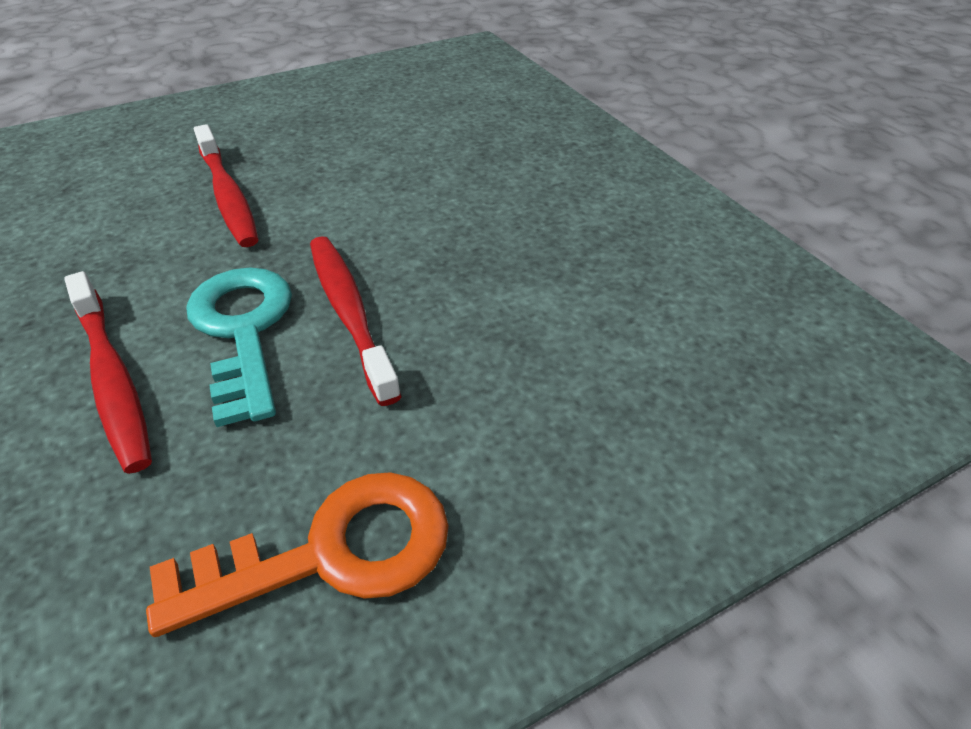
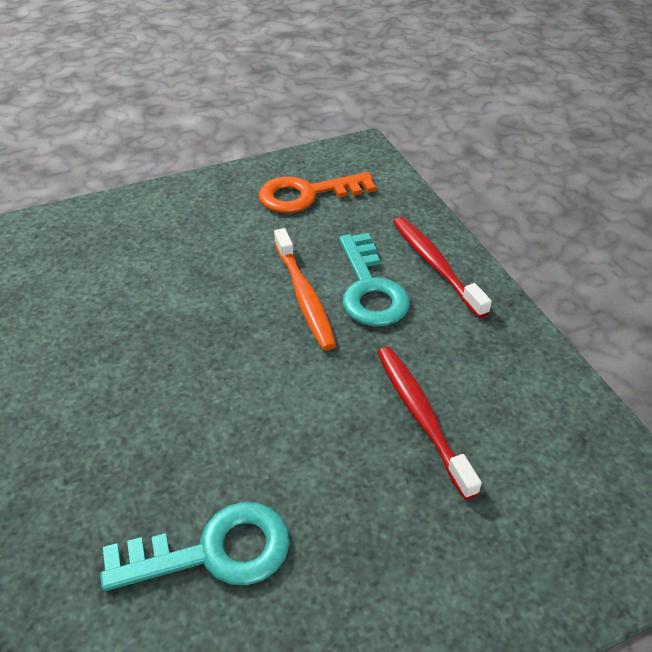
camera: 175 degrees left, 0 degrees up
(349, 313) = (304, 296): red toothbrush -> orange toothbrush
(431, 115) = (213, 552): none -> turquoise key

